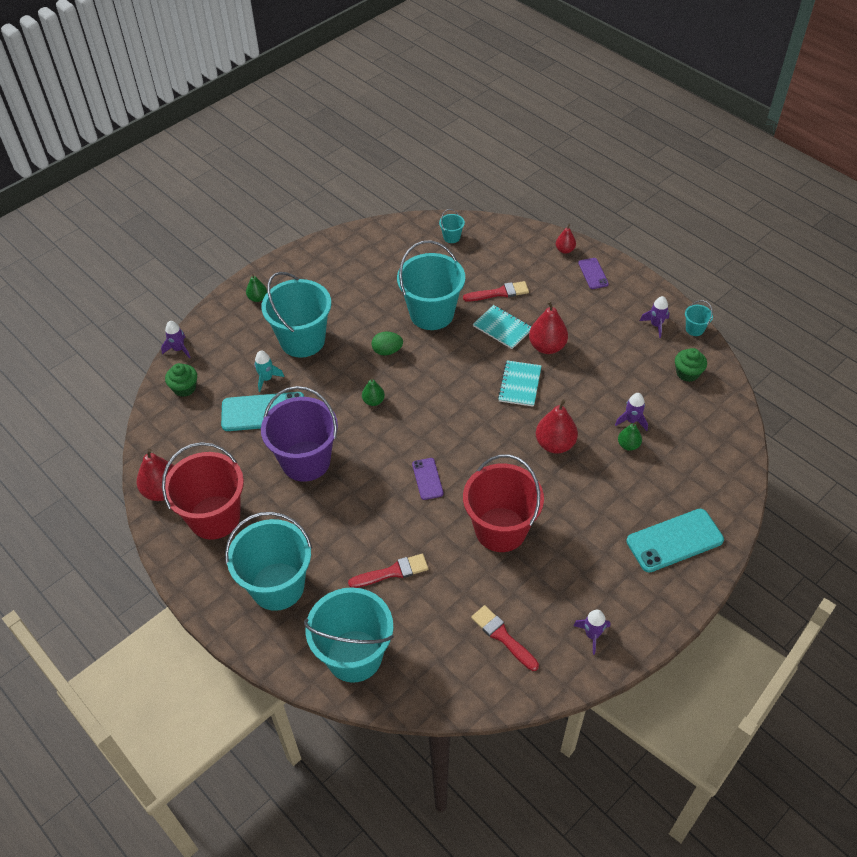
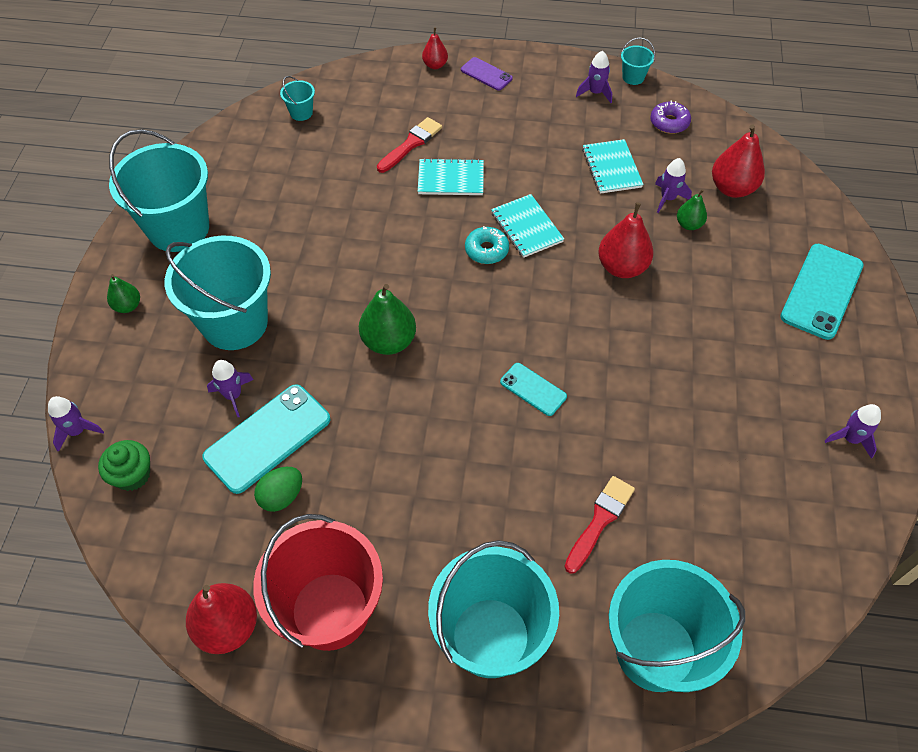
camera: 40 degrees left, 5 degrees up
(267, 379) = (233, 395): turquoise rocket -> purple rocket
(305, 461) = (377, 462): purple bucket -> none
(373, 401) = (389, 341): green pear -> green pear, size x1.75
(387, 351) = (349, 276): green egg -> green egg (281, 496)
(427, 479) = (533, 389): purple phone -> turquoise phone
(431, 313) = (359, 206): turquoise bucket -> turquoise bucket (178, 228)
(481, 383) = (486, 250): none -> turquoise donut
(500, 529) = (660, 392): red bucket -> none
(502, 636) = (776, 505): red brush -> none
(547, 346) = (515, 172): red pear -> red pear (732, 188)
(614, 380) = (611, 168): none -> turquoise notebook
(687, 373) = (669, 122): green cupcake -> purple donut

